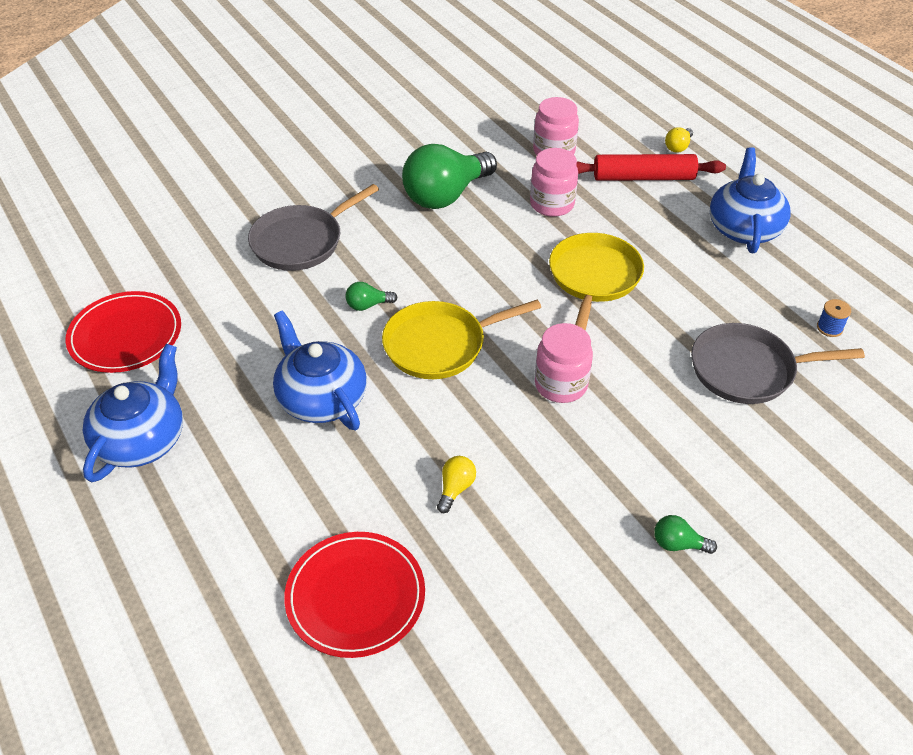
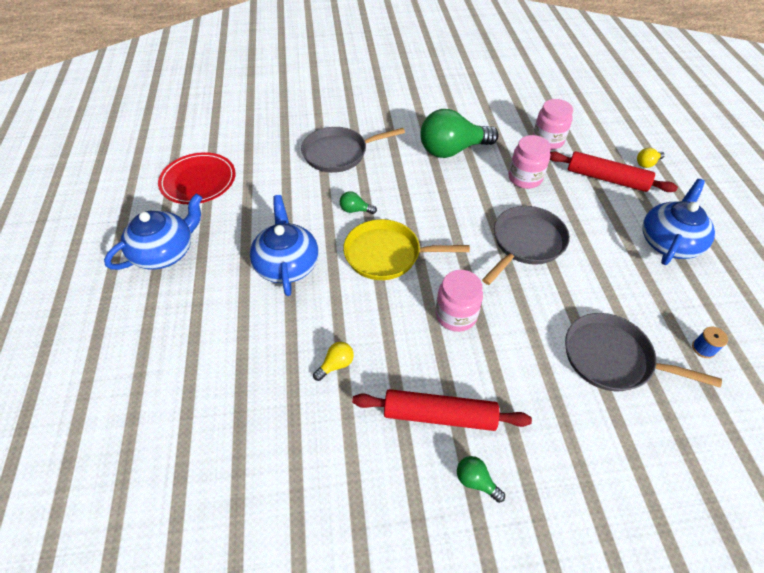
camera: 25 degrees right, 5 degrees up
(355, 596) = (223, 416): red plate -> none
(593, 278) = (526, 242): yellow pan -> grey pan
(603, 496) = (439, 415): none -> red rolling pin

